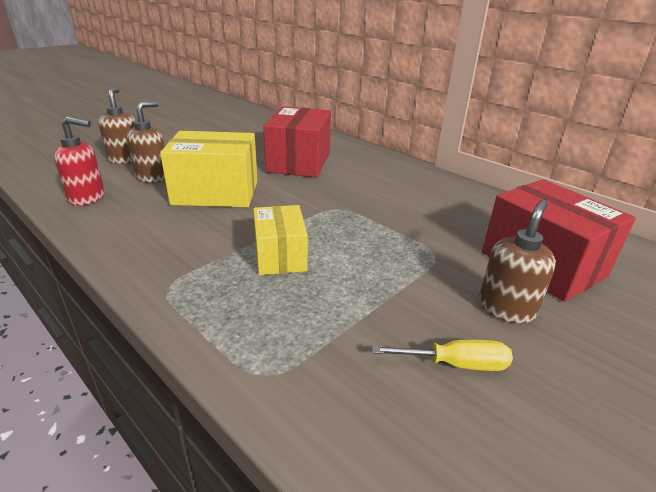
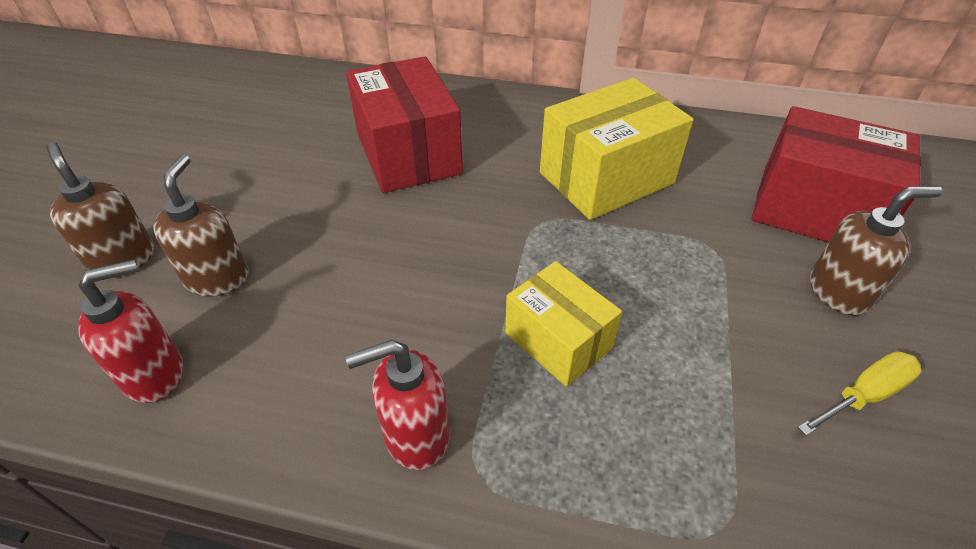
camera: 30 degrees left, 15 degrees up
(159, 261) = (415, 436): none -> red soap dispenser
(216, 193) = (354, 266): yellow box -> yellow box (606, 178)
(506, 308) = (838, 292): brown soap dispenser -> brown soap dispenser turned 75 degrees clockwise

